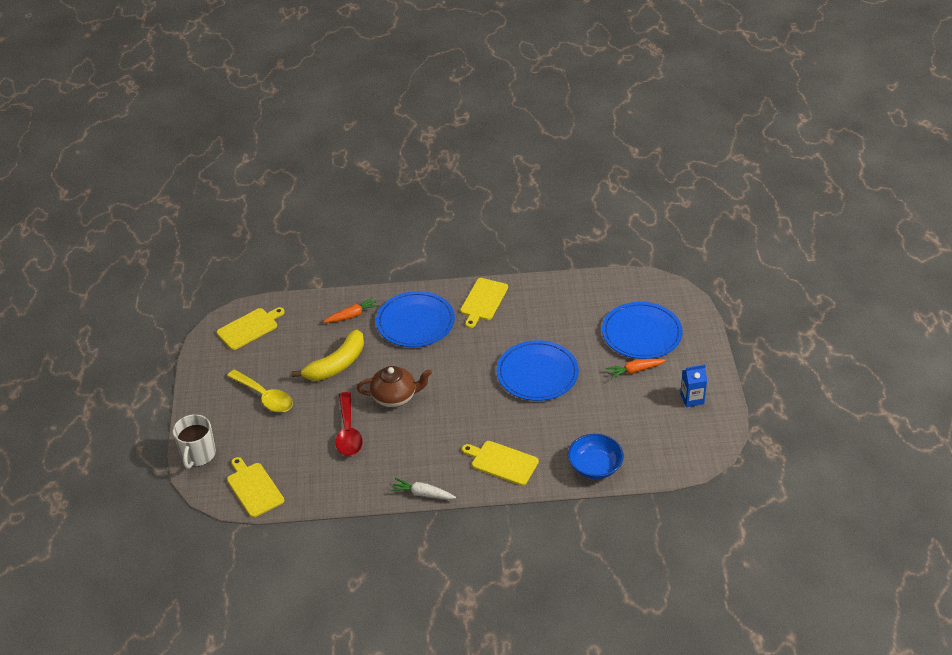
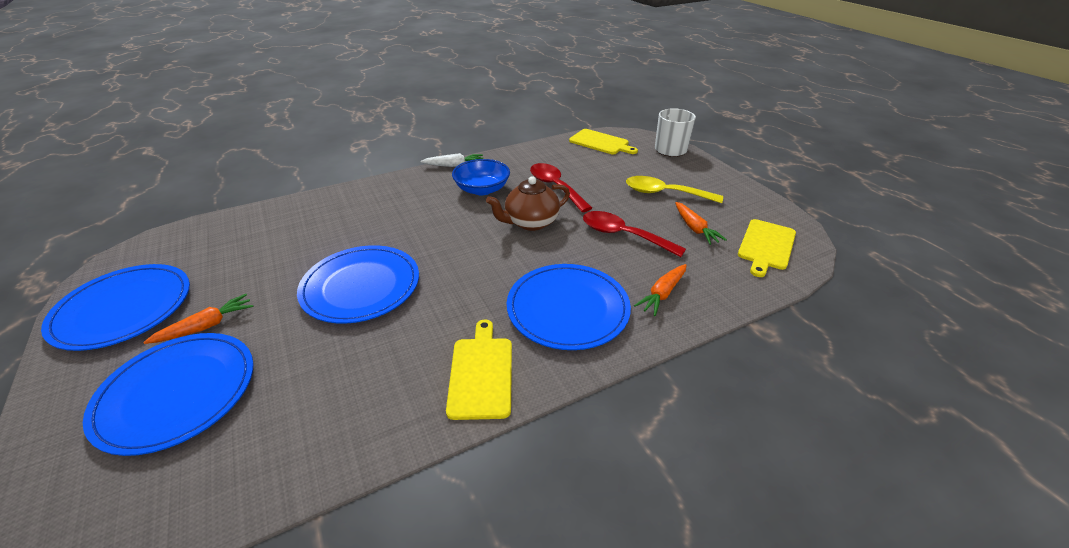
camera: 155 degrees right, 5 degrees down
(280, 356) = (694, 228): none -> orange carrot
(336, 364) = (623, 235): yellow banana -> red spoon
(502, 462) = (385, 198): yellow cutting board -> none
(595, 466) = (280, 215): blue bowl -> blue bowl (482, 189)
(692, 399) = (123, 309): blue carton -> blue plate

